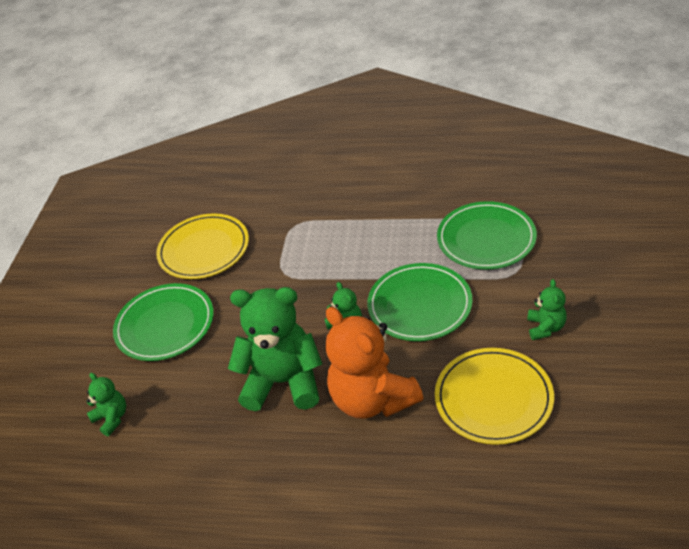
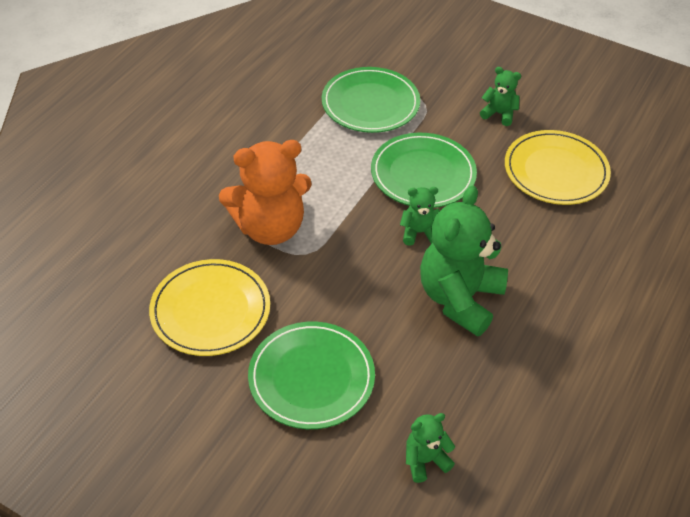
camera: 75 degrees left, 5 degrees up
(372, 399) = (516, 243): orange teddy bear -> orange teddy bear (270, 228)

